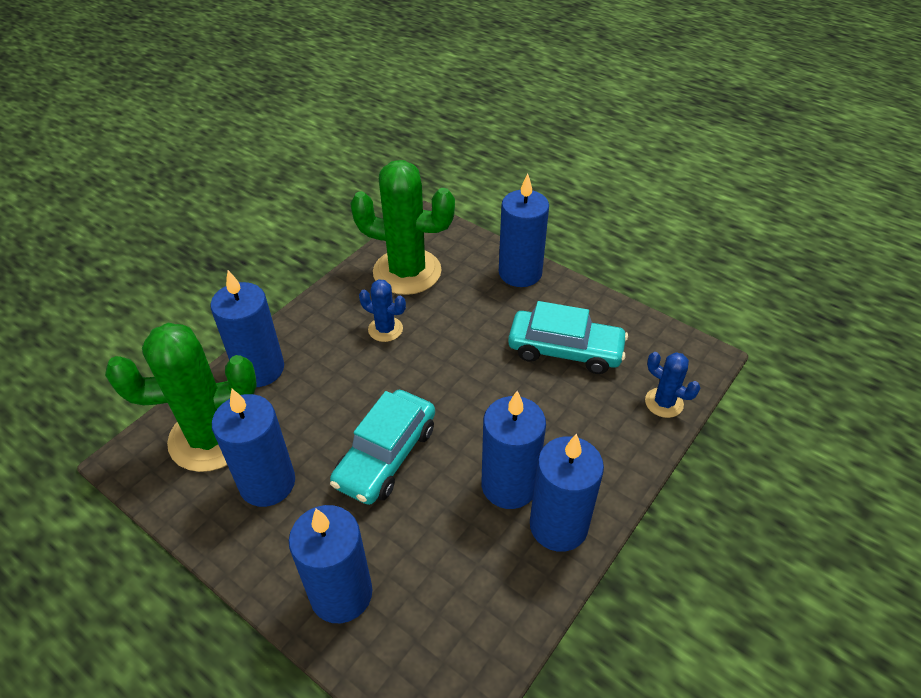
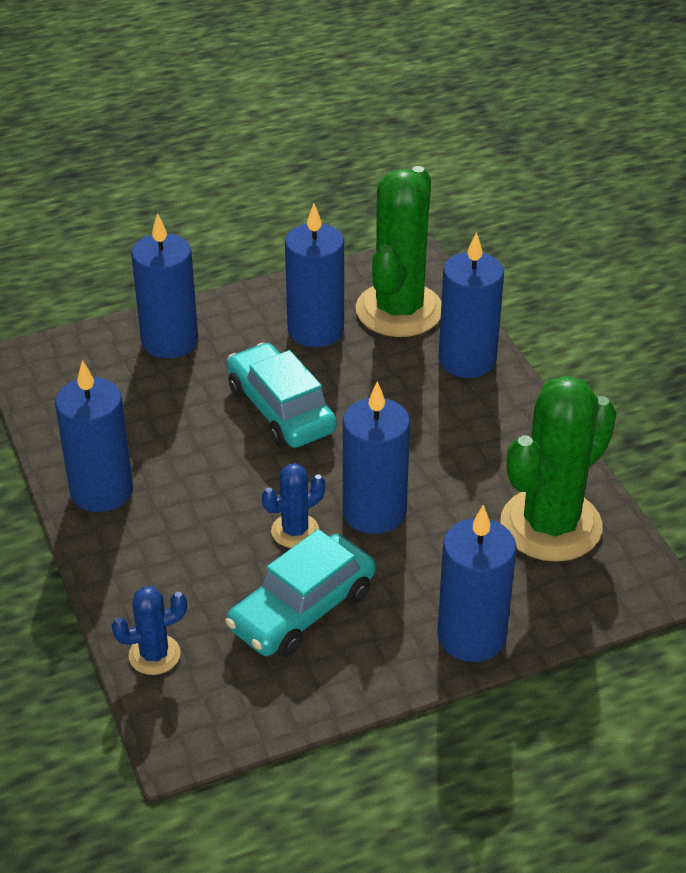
camera: 120 degrees right, 5 degrees down
(385, 329) = (457, 469): blue cactus -> blue cactus (295, 531)
(509, 485) = (172, 477): blue candle -> blue candle (374, 512)

